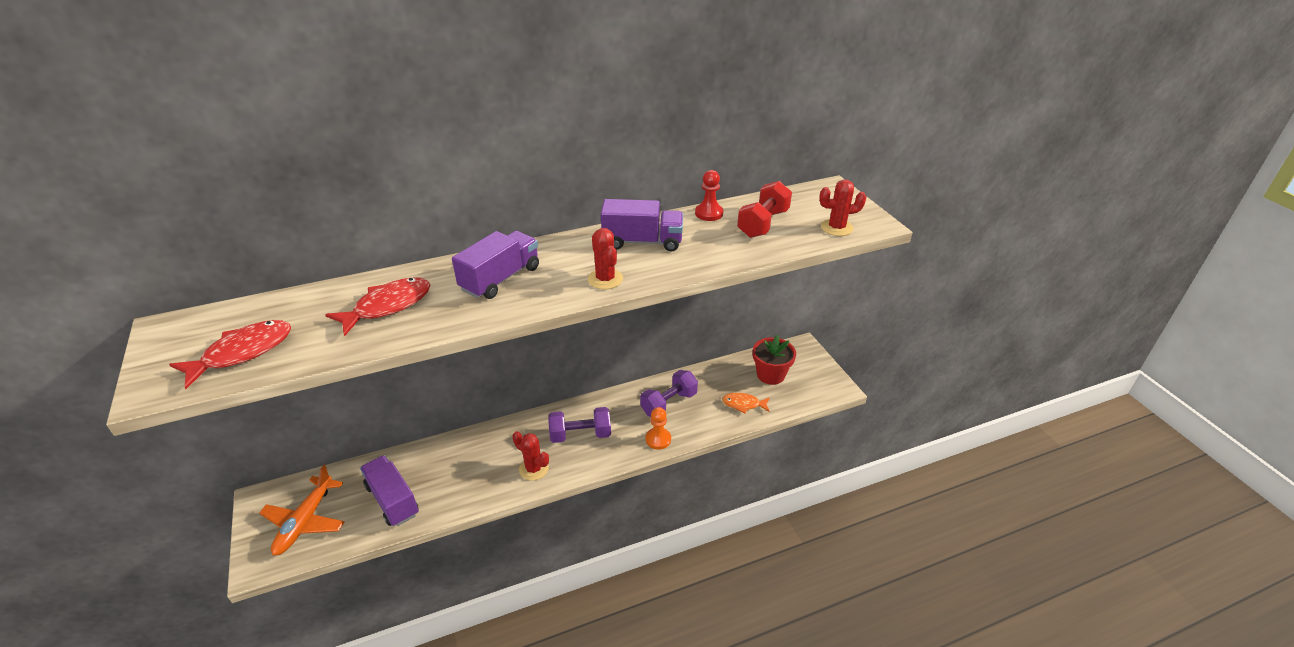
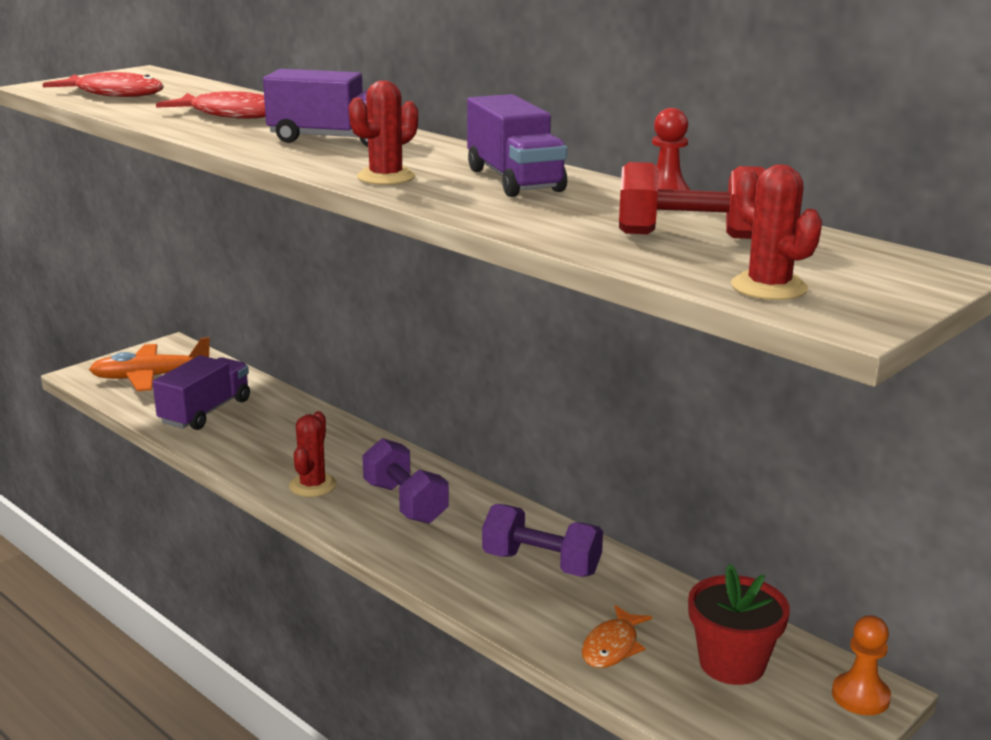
camera: 65 degrees right, 15 degrees down
(658, 439) = (447, 574): orange pawn -> orange pawn (860, 696)
(743, 404) = (612, 646): orange fish -> orange fish turned 135 degrees counterclockwise

